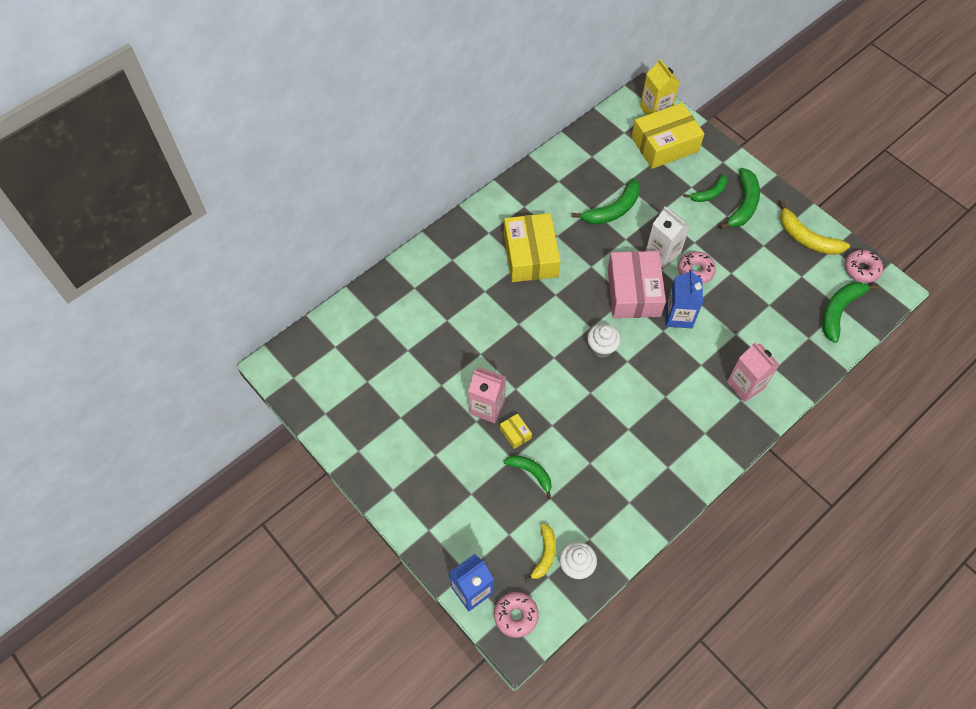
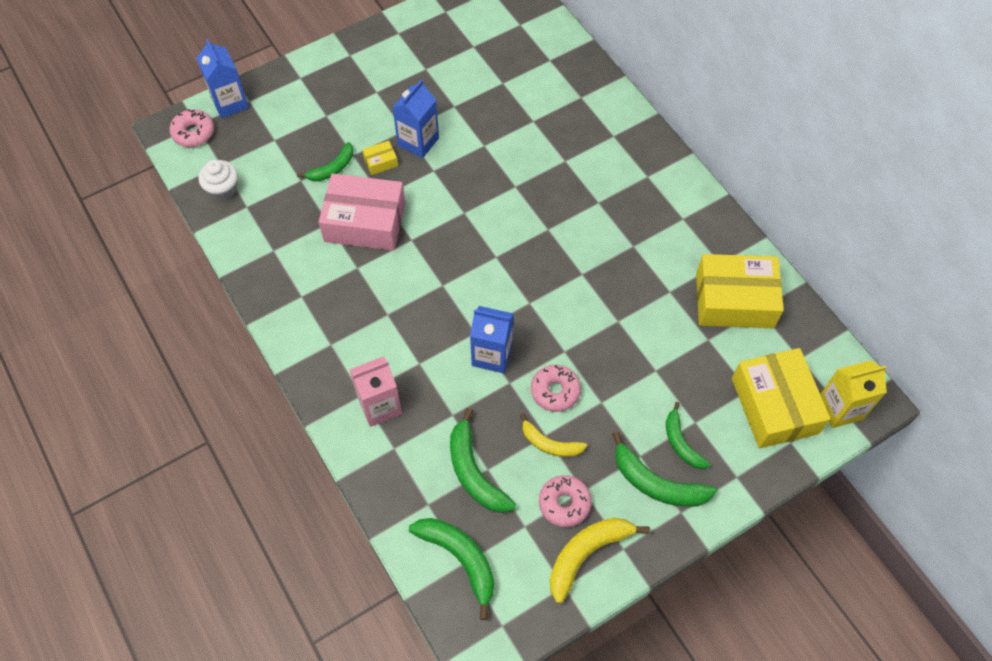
camera: 100 degrees right, 0 degrees up
(487, 407) = (418, 142): pink carton -> blue carton
(530, 255) = (607, 213): yellow box -> yellow box (734, 300)
(544, 555) = (243, 165): yellow banana -> yellow banana (549, 443)
(602, 347) = (466, 262): white cupcake -> none
(612, 210) = (665, 315): green banana -> green banana (474, 472)
(633, 292) = (536, 312): pink box -> pink box (365, 222)
(662, 253) = (589, 359): white carton -> none
(861, 269) = (521, 615): pink donut -> pink donut (564, 503)

